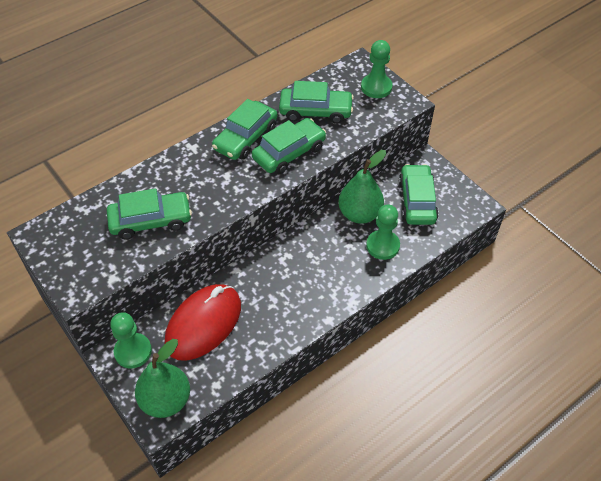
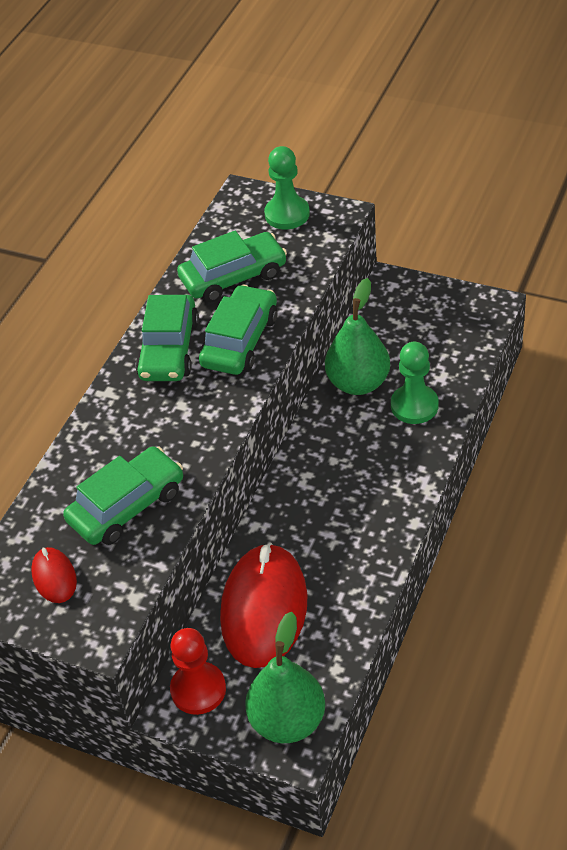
camera: 25 degrees left, 5 degrees down
(81, 242) = (54, 577): none -> red mouse
(133, 351) = (198, 689): green pawn -> red pawn
(417, 201) = (416, 334): green car -> none

